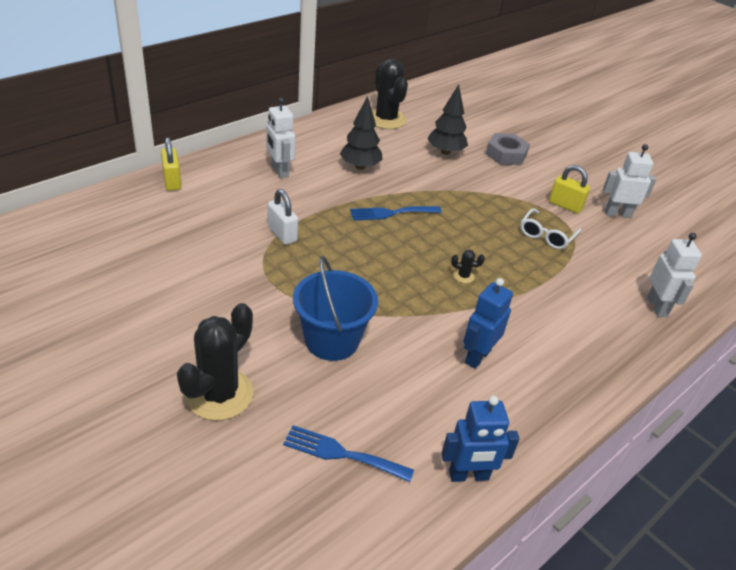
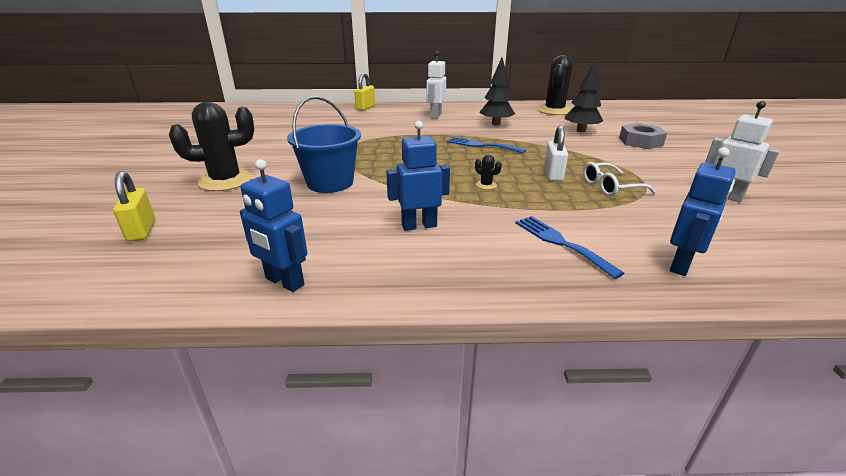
camera: 45 degrees right, 10 degrees down
(282, 234) = (388, 136): white padlock -> white padlock (553, 174)
(342, 454) = (231, 230): blue fork -> blue fork (560, 243)
(565, 205) = (662, 177): yellow padlock -> yellow padlock (141, 230)
(657, 307) = (681, 265): white robot -> blue robot

